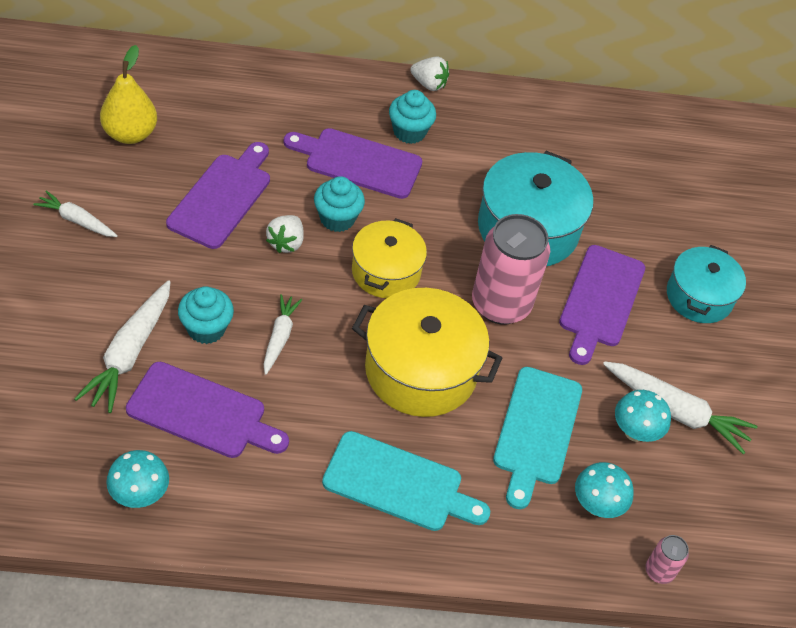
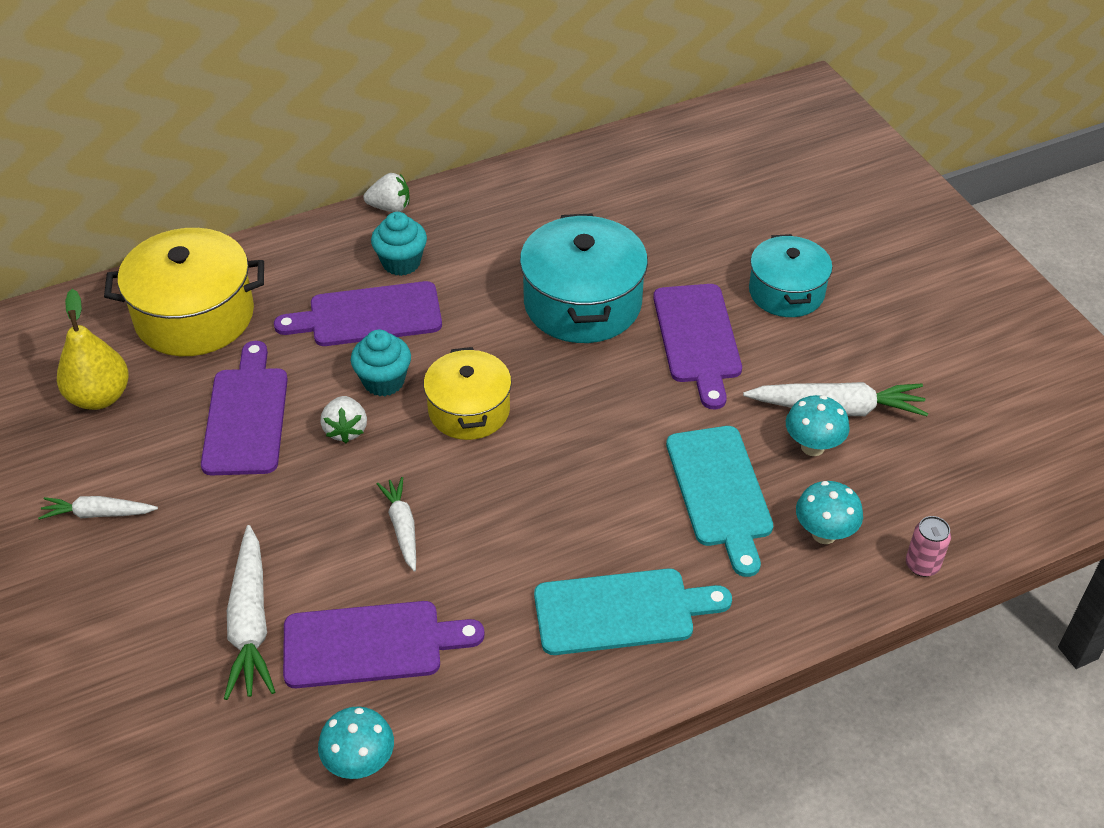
camera: 20 degrees left, 5 degrees down
(206, 329) = (318, 557): turquoise cupcake -> none
(421, 370) = (569, 489): yellow pot -> yellow pot (194, 316)
(500, 304) = (605, 388): pink can -> none

